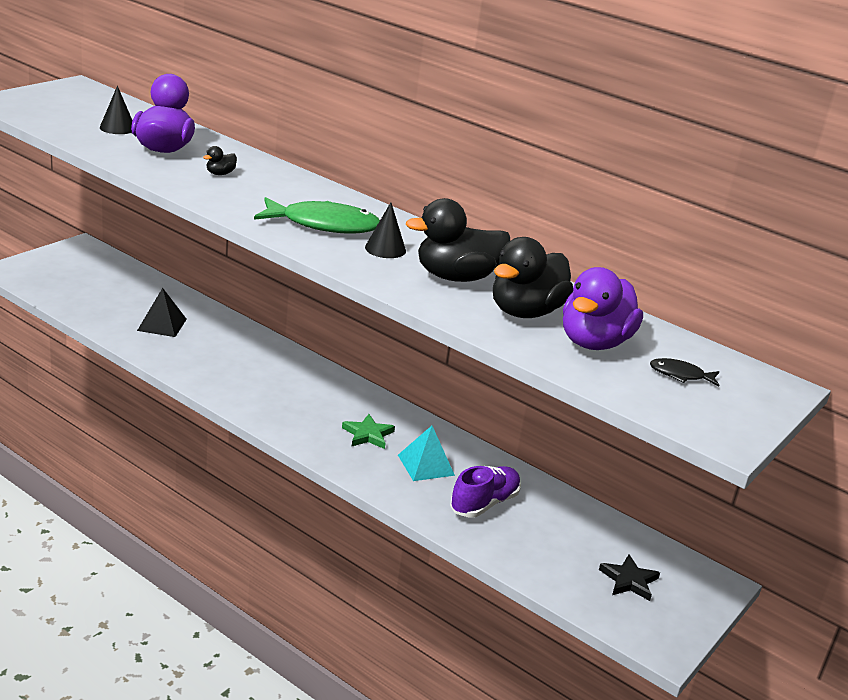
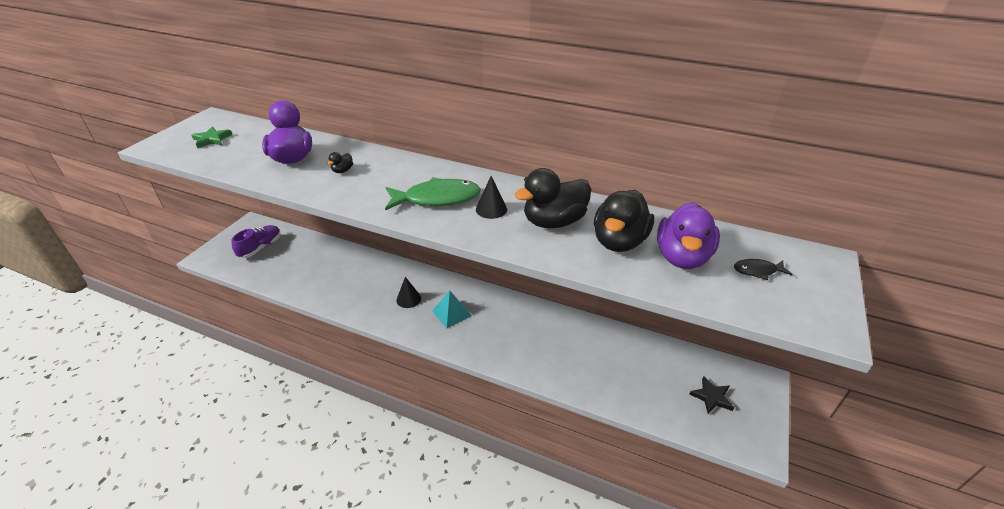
camera: 10 degrees left, 10 degrees up
(117, 128) = (251, 148): black cone -> black cone (408, 299)
(162, 324) = (325, 273): black pyramid -> none
(368, 434) = (495, 326): green star -> green star (212, 139)
(426, 465) = (543, 340): turquoise pyramid -> turquoise pyramid (451, 313)
(484, 503) = (593, 361): purple shoe -> purple shoe (260, 248)

